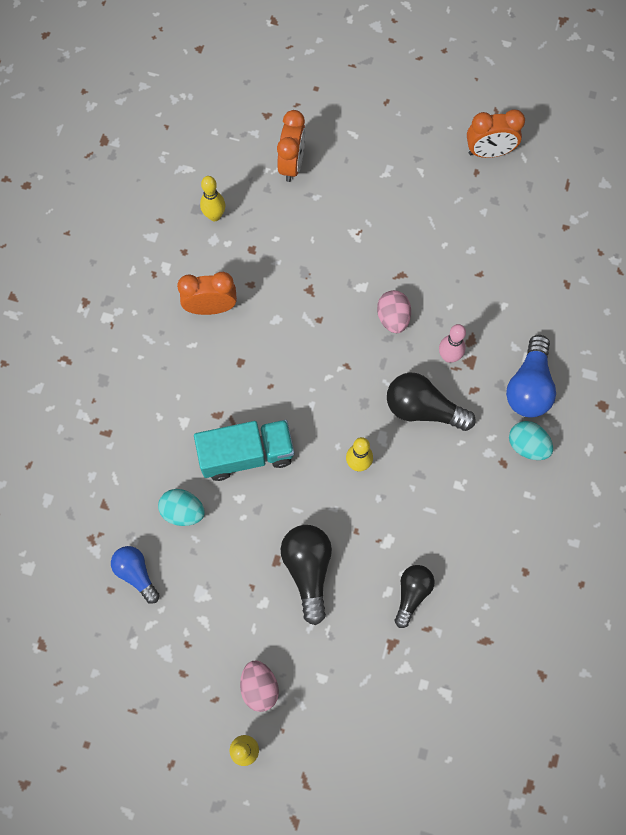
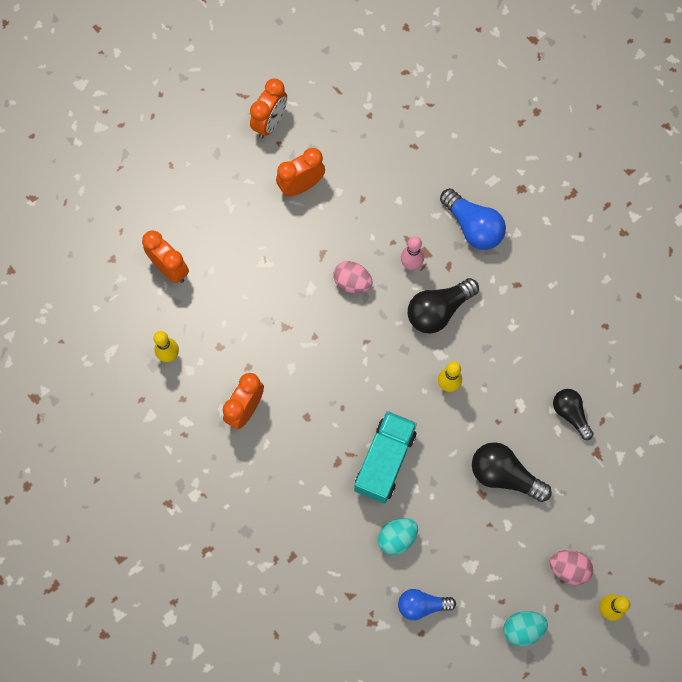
camera: 55 degrees left, 0 degrees up
(450, 216) = (301, 186): none -> orange clock
(527, 445) = (515, 259): turquoise egg -> turquoise egg (522, 629)

